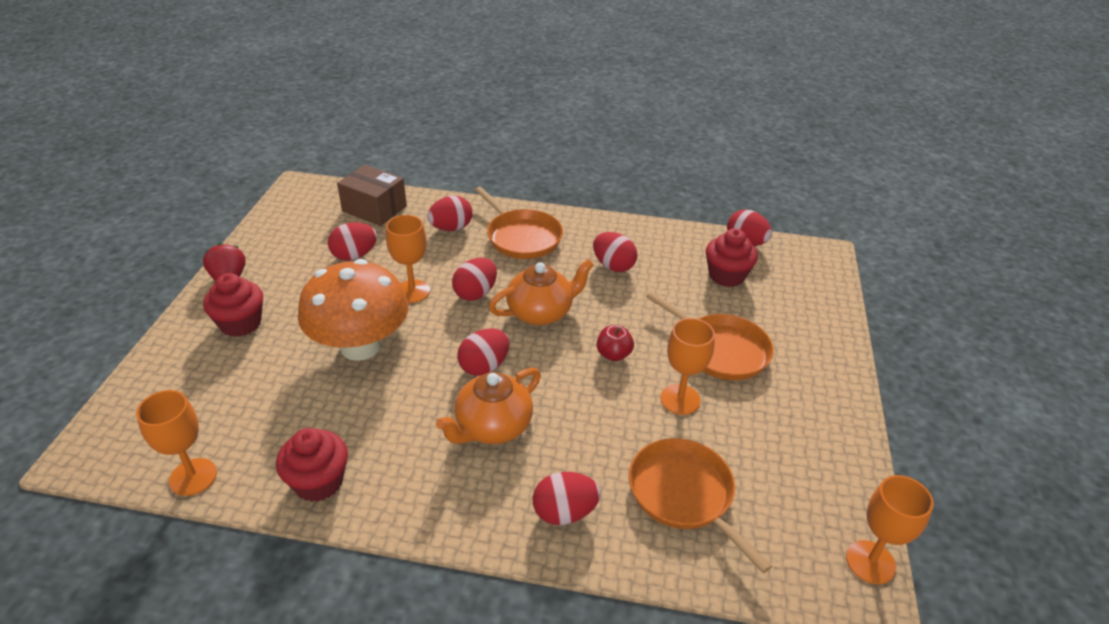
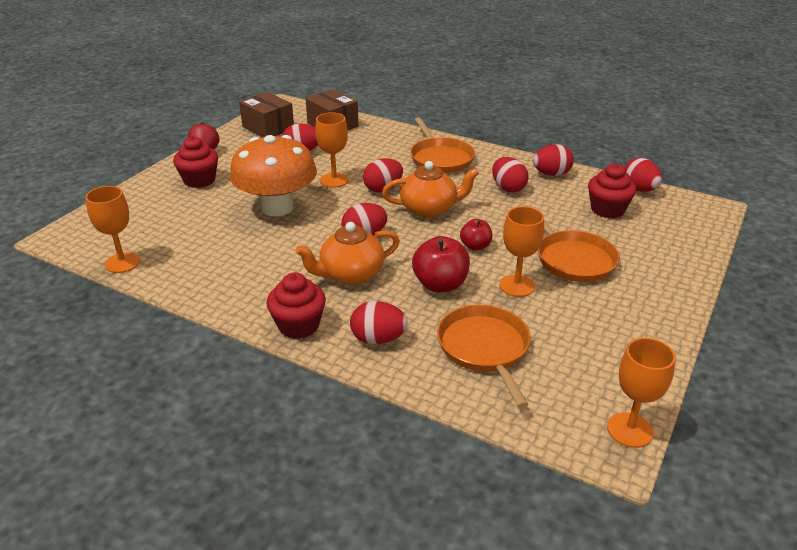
camera: 20 degrees right, 5 degrees down
(295, 226) = (268, 128): none -> brown box
(318, 482) = (205, 282): red cupcake -> red cupcake (298, 325)
(451, 228) = (386, 145): red egg -> red egg (551, 174)
(599, 417) = (440, 284): none -> red apple

